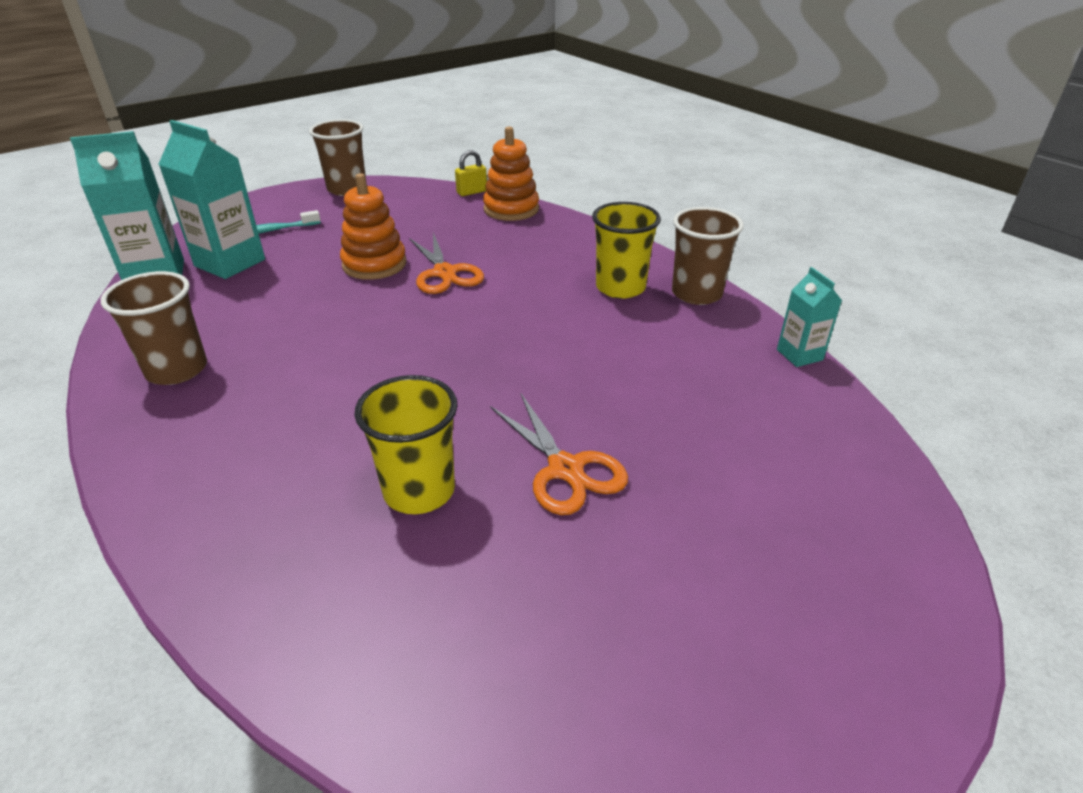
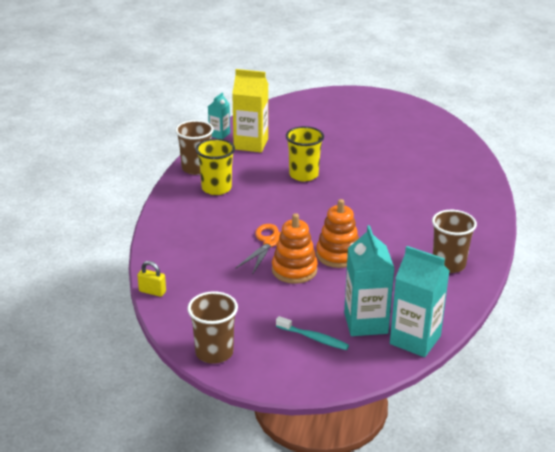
camera: 130 degrees left, 5 degrees down
(419, 490) = (405, 173): yellow cup -> yellow cup (303, 175)
(511, 209) = (162, 262): orange stacking toy -> orange stacking toy (338, 255)
(565, 469) = (354, 154): orange scissors -> none
(731, 370) = (251, 144): none -> yellow carton

